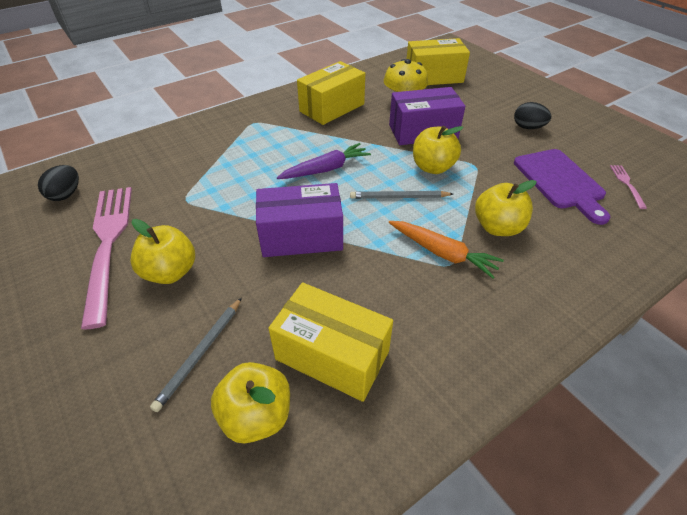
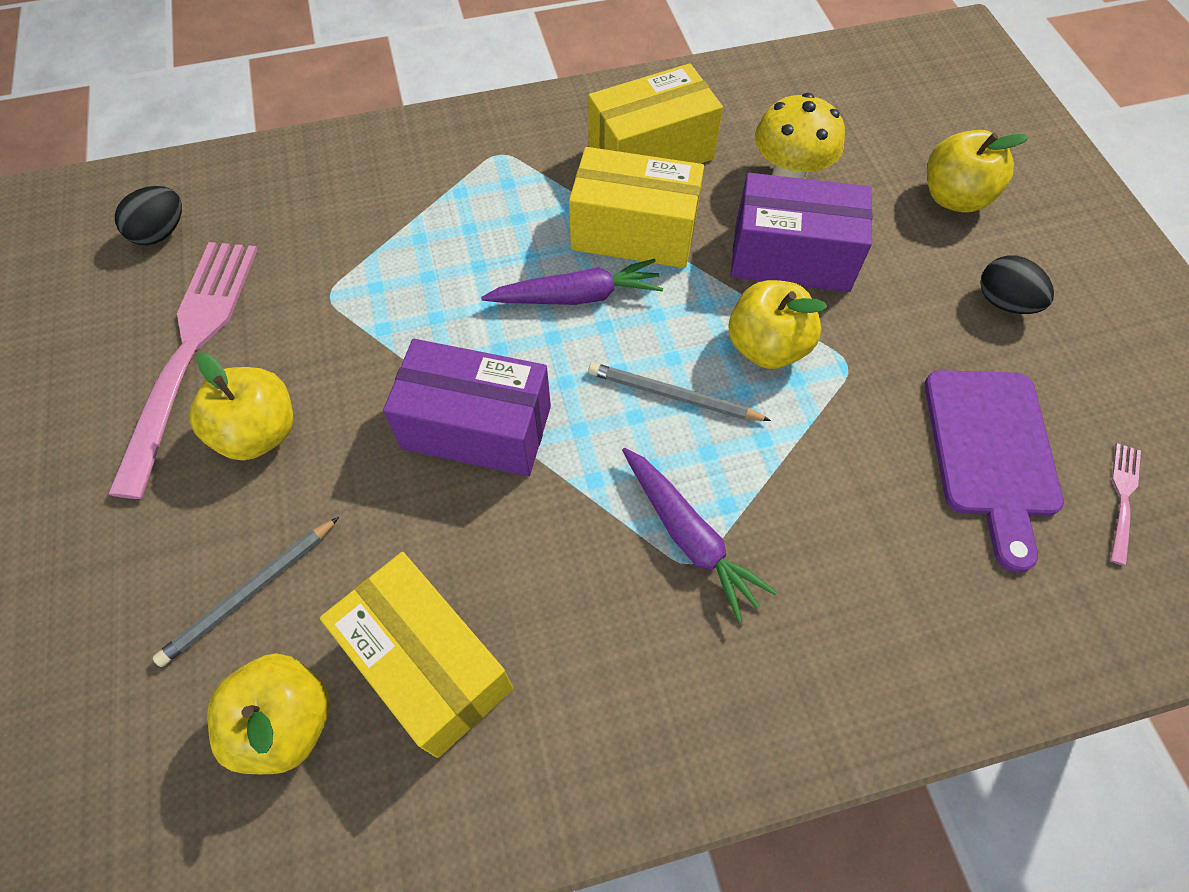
camera: 20 degrees right, 15 degrees up
(433, 77) = (883, 121): yellow box -> yellow box (634, 232)
(442, 253) = (689, 536): orange carrot -> purple carrot
(497, 227) = (813, 515): yellow apple -> yellow apple (954, 197)

